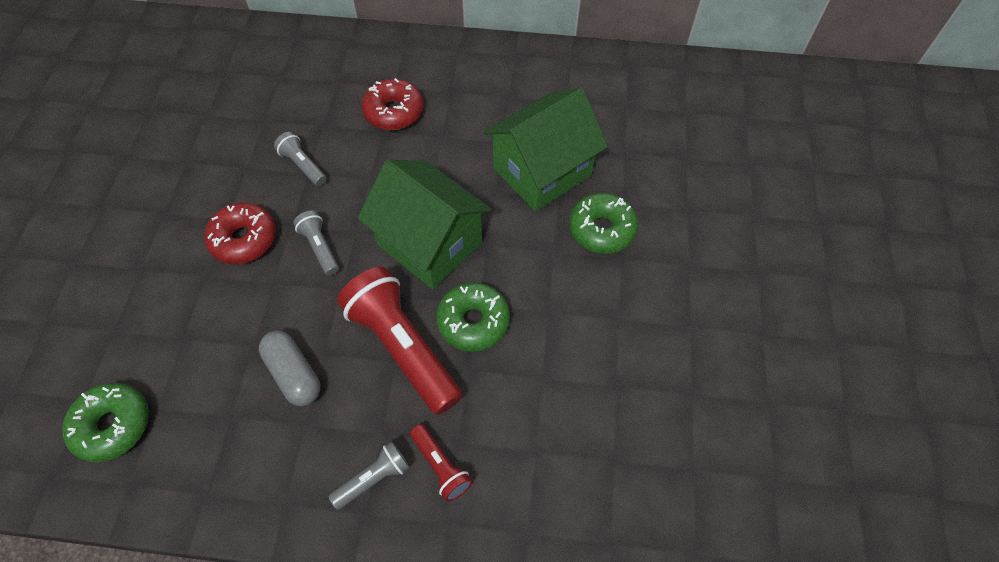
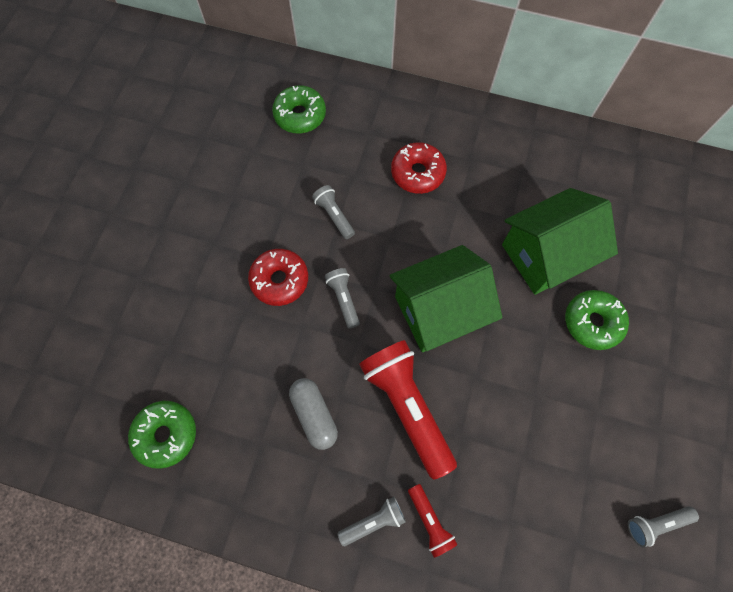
camera: 10 degrees right, 10 degrees up
(430, 243) = (438, 311): green house -> green house turned 75 degrees counterclockwise
(473, 322) = (469, 393): green donut -> green donut (300, 115)
(700, 423) = (655, 523): none -> grey flashlight

